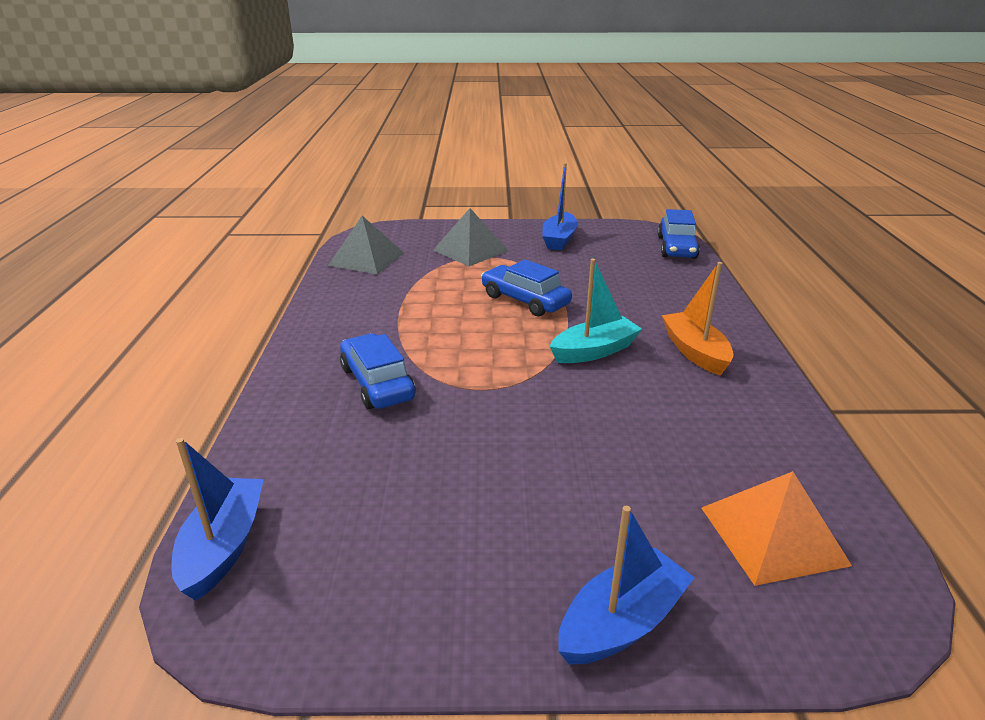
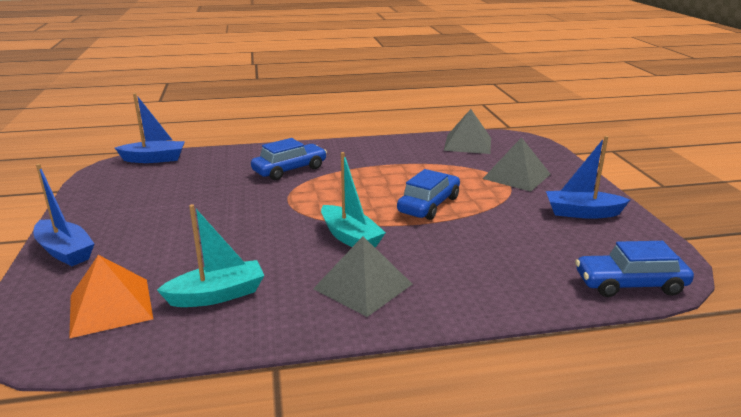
camera: 80 degrees right, 5 degrees down
(695, 352) = (363, 286): orange boat -> grey pyramid
(727, 443) = (217, 295): none -> turquoise boat

